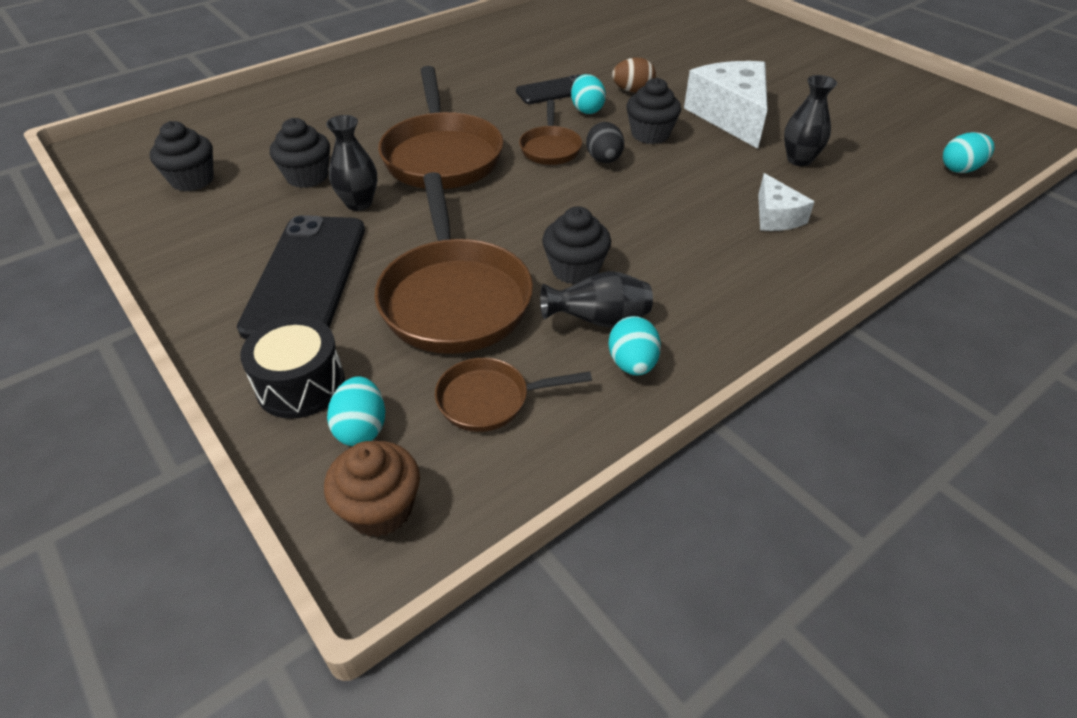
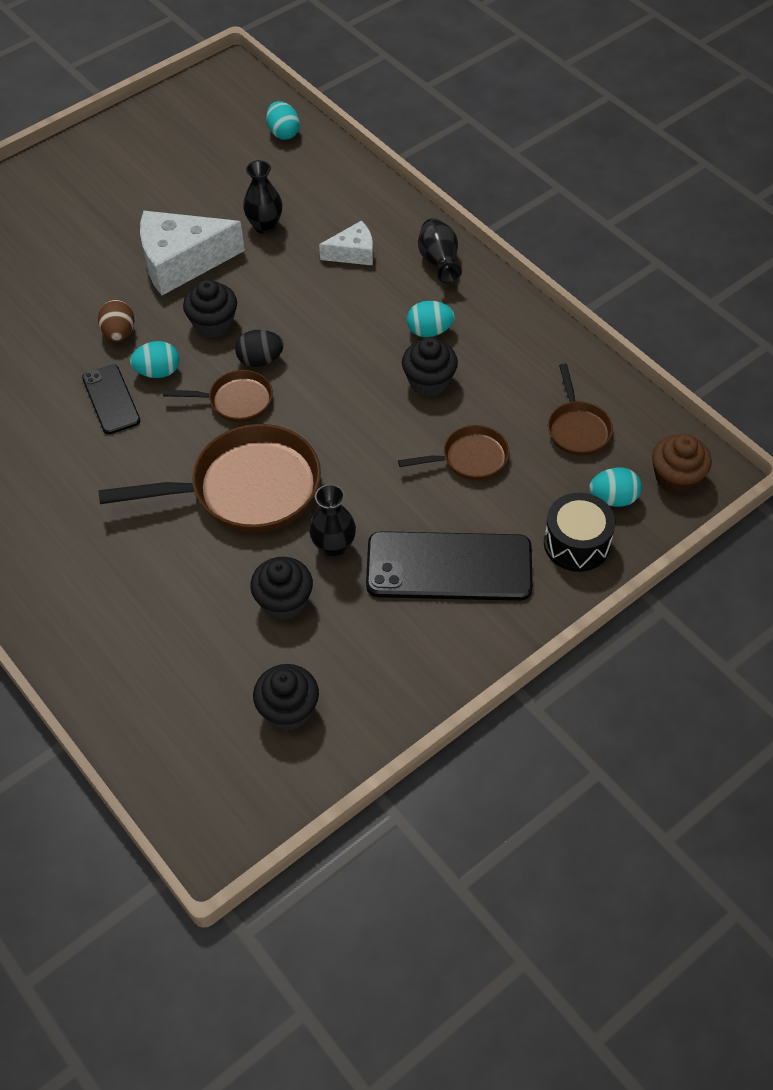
camera: 90 degrees left, 10 degrees up
(454, 298) = (470, 458): brown pan -> brown pan, size x0.52
(599, 320) = (490, 368): black vase -> black vase (439, 262)
(632, 364) = (534, 351): turquoise egg -> turquoise egg (429, 331)

